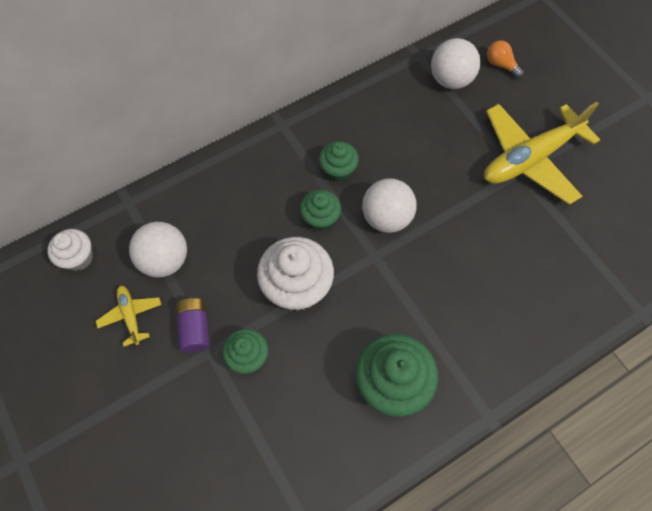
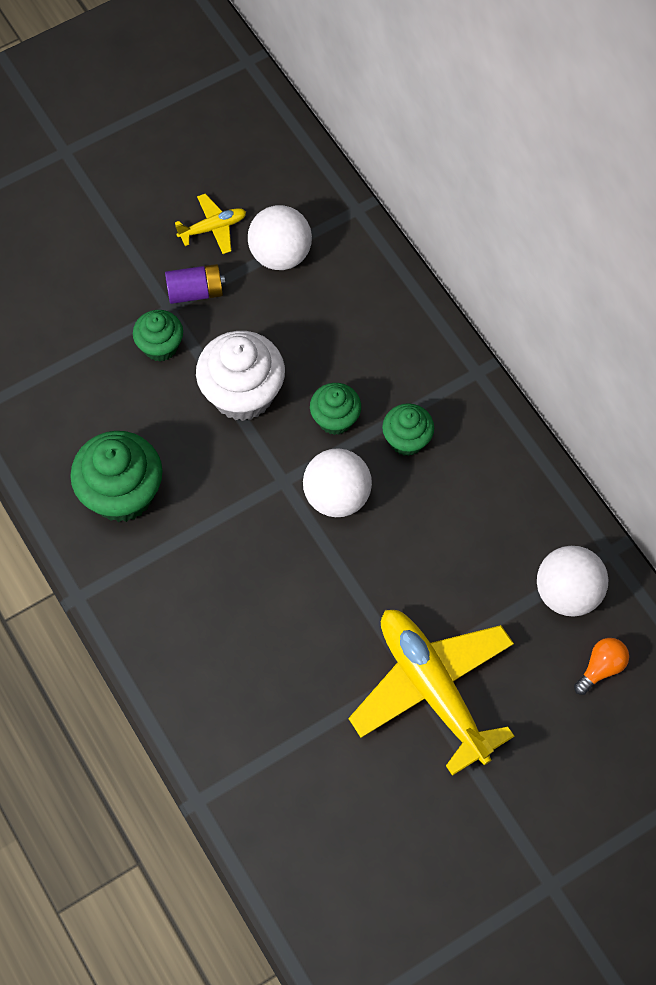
camera: 90 degrees right, 0 degrees up
(78, 258) = (284, 169): white cupcake -> none

